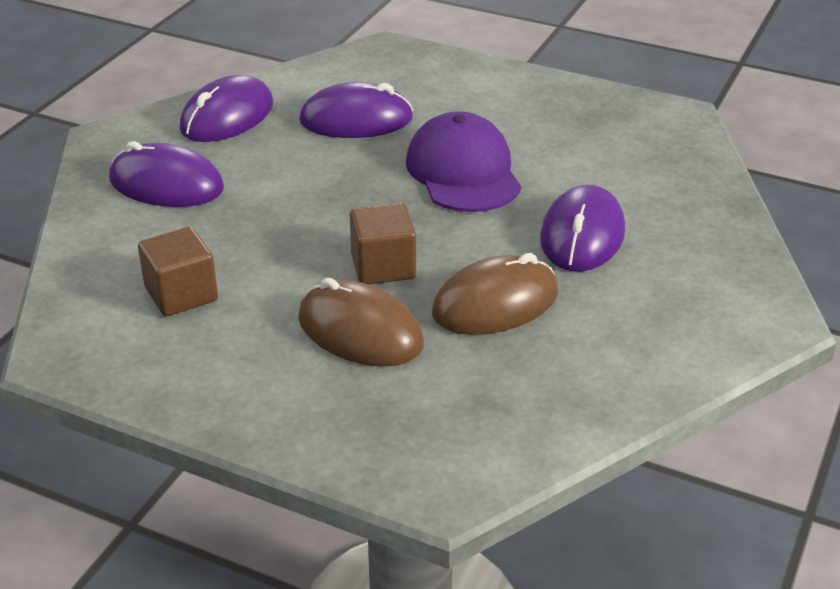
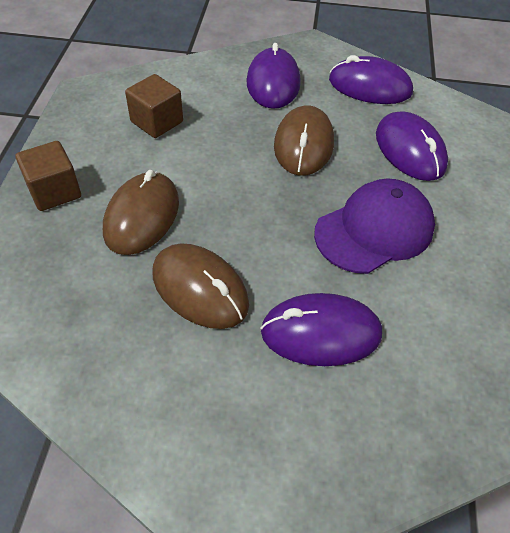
camera: 70 degrees right, 15 degrees up
(303, 186) = (303, 144): none -> brown mouse
(383, 267) = (223, 211): brown cube -> brown cube (54, 191)

